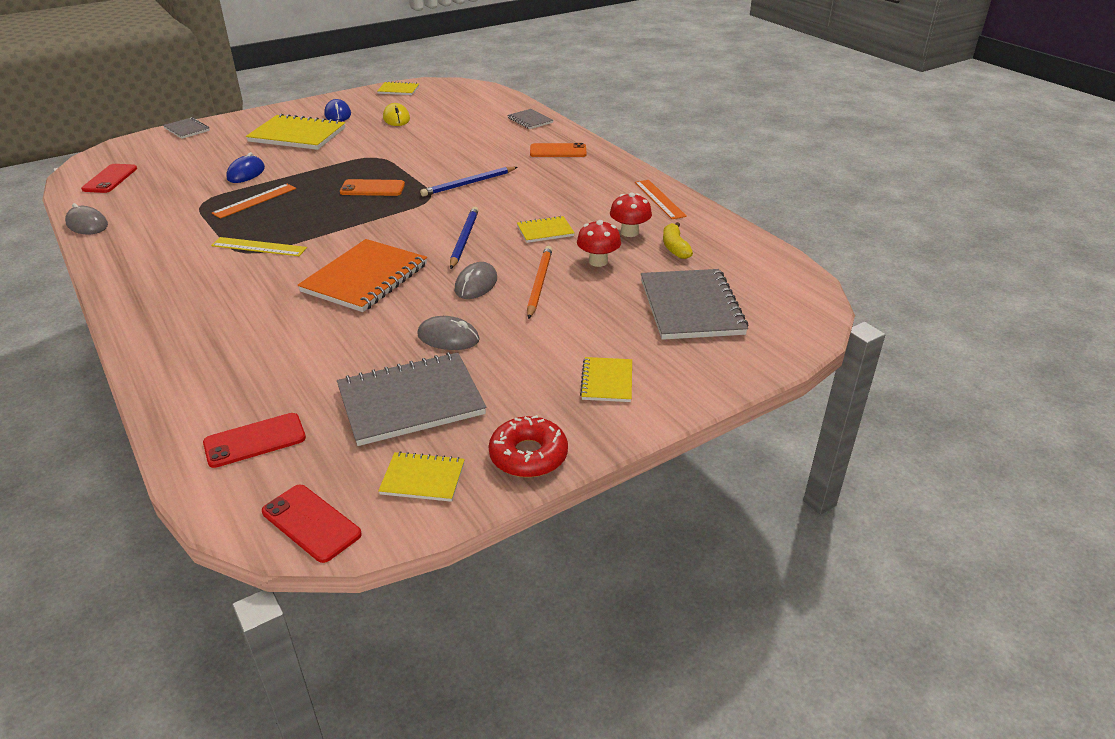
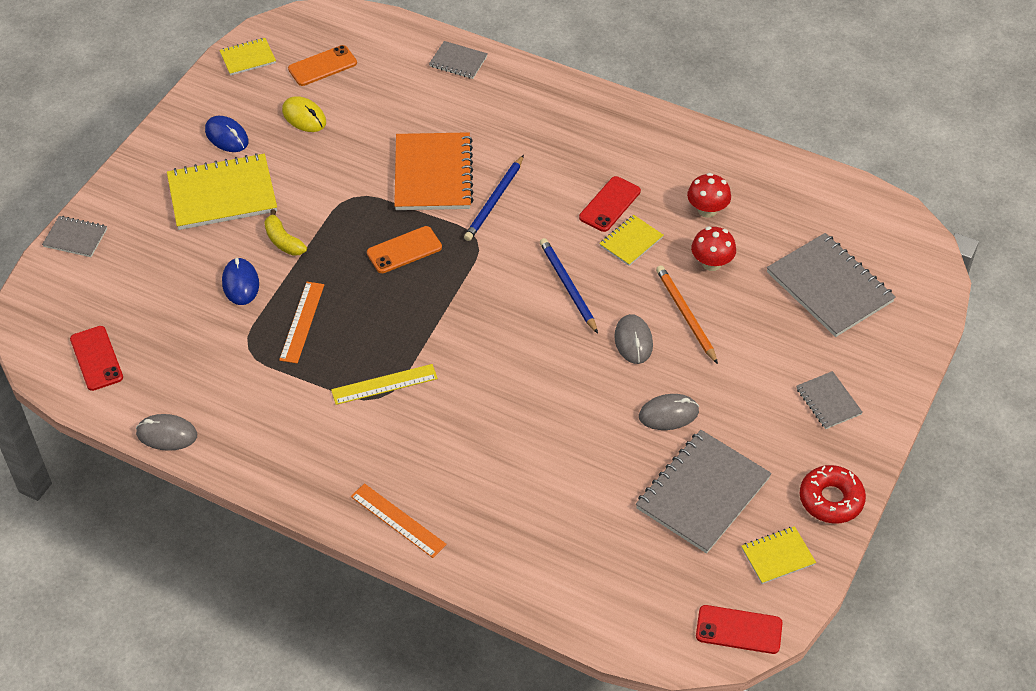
camera: 30 degrees left, 15 degrees up
(255, 440) = (625, 587): red phone -> red phone (610, 204)
(365, 278) = (528, 378): orange notebook -> orange notebook (433, 174)
(558, 151) = (536, 107): orange phone -> orange phone (322, 66)
(607, 381) = (828, 401): yellow notebook -> grey notebook
(659, 199) = (696, 147): orange ruler -> orange ruler (398, 520)
(675, 247) = (761, 214): yellow banana -> yellow banana (283, 241)

